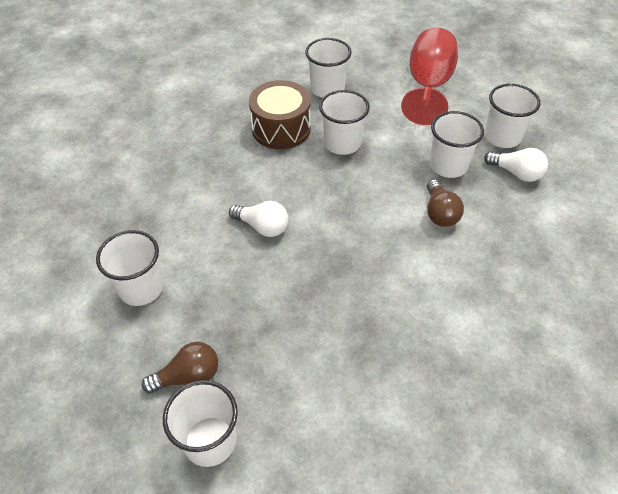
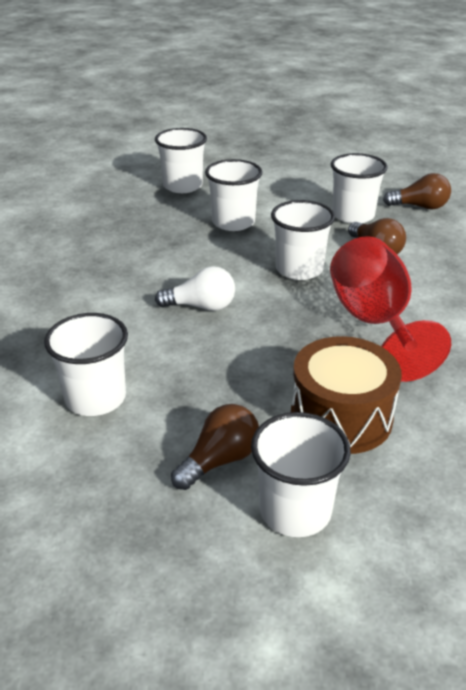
camera: 25 degrees left, 15 degrees down
(281, 128) = (157, 225): brown drum -> brown drum (341, 417)
(428, 86) = (284, 165): red goblet -> red goblet (374, 323)
(502, 137) = (384, 185): white cup -> white cup (299, 269)
(516, 173) = (420, 207): white light bulb -> brown light bulb

